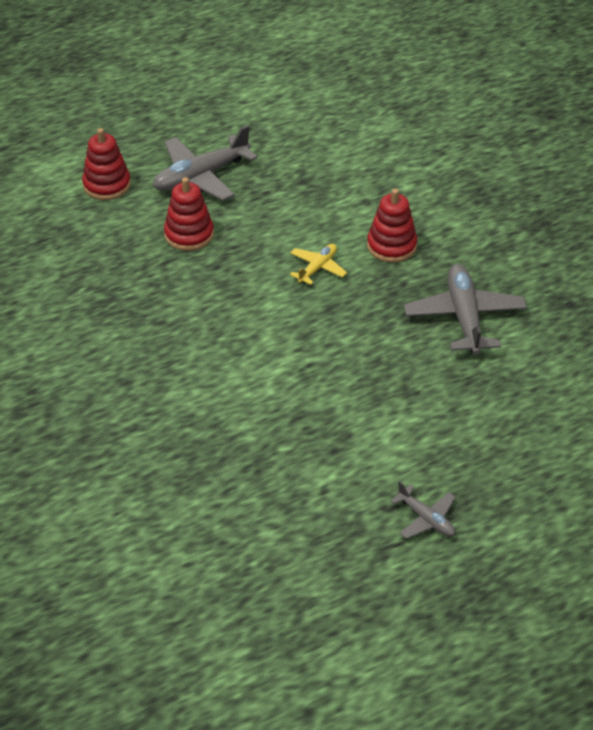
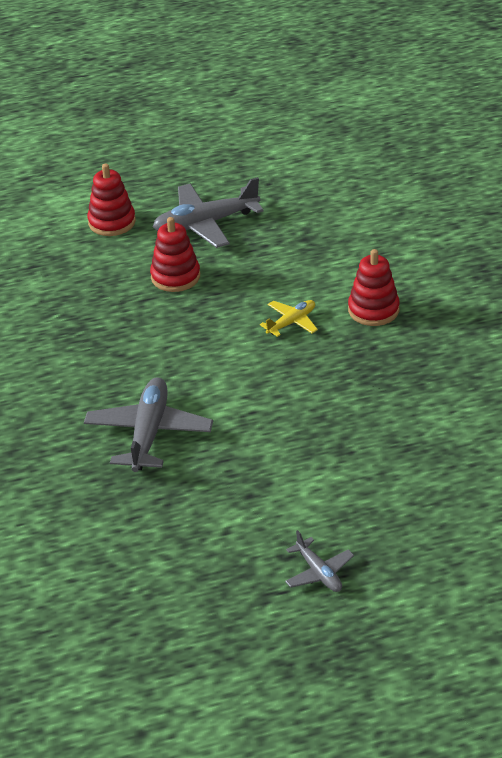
camera: 15 degrees right, 5 degrees down
(464, 317) = (424, 386): grey plane -> grey plane (149, 433)

